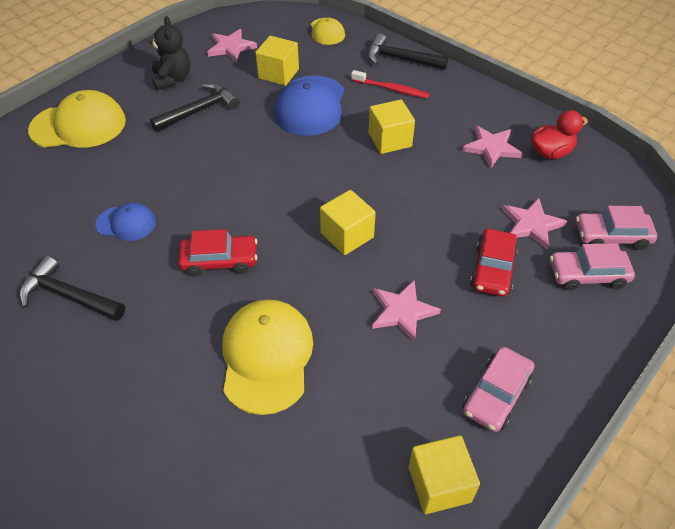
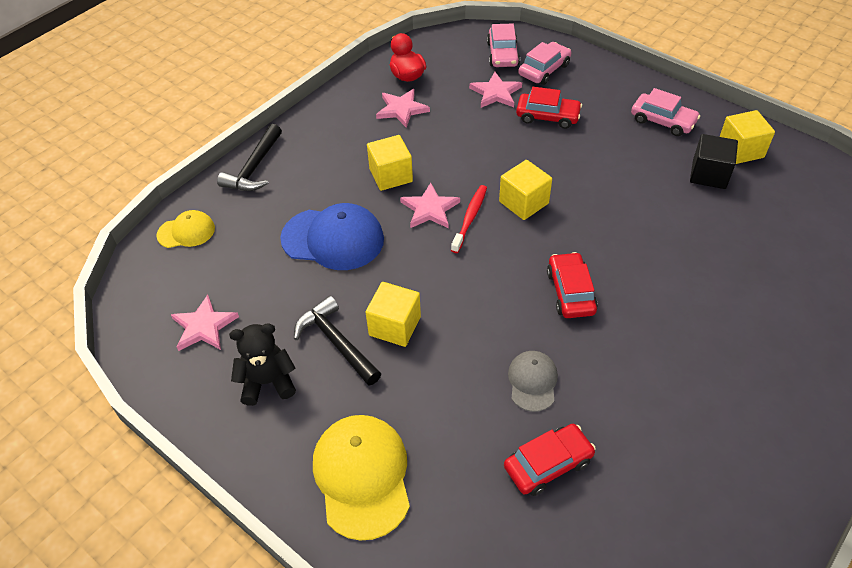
camera: 90 degrees left, 0 degrees up
(46, 226) = (548, 464): none -> red car
(69, 296) = (641, 412): black hammer -> none
(126, 223) = (532, 382): blue cap -> grey cap
(266, 357) = (668, 247): yellow cap -> none
(278, 74) = (269, 272): yellow cube -> yellow cube (395, 326)
(388, 429) = (709, 174): none -> black cube
(391, 89) = (308, 174): red toothbrush -> red toothbrush (470, 218)
(402, 311) = (601, 167): pink star -> pink star (430, 209)
(587, 275) = (544, 70): pink car -> pink car turned 135 degrees counterclockwise

